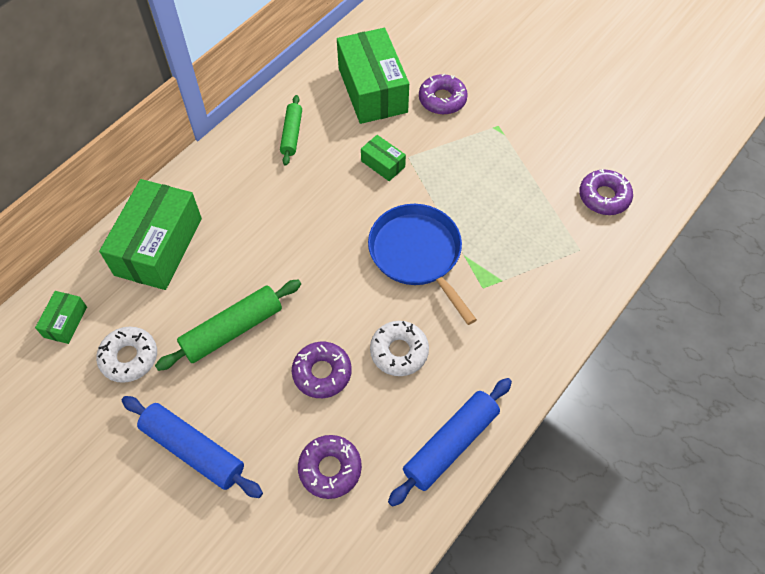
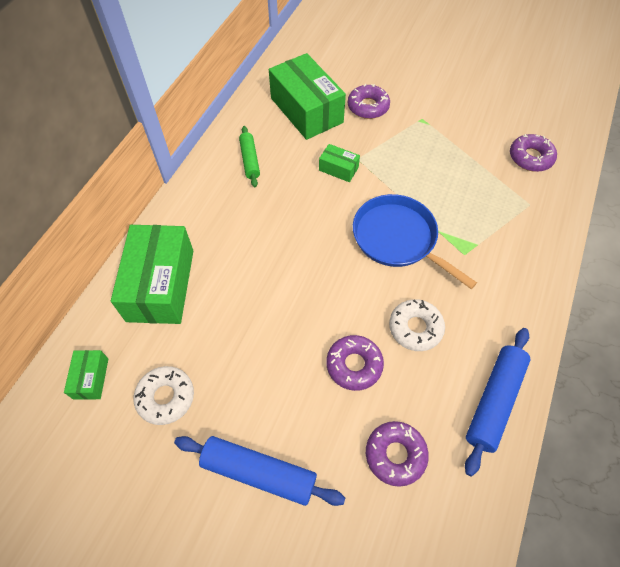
camera: 15 degrees left, 0 degrees up
(232, 330) = (257, 346): green rolling pin -> none

